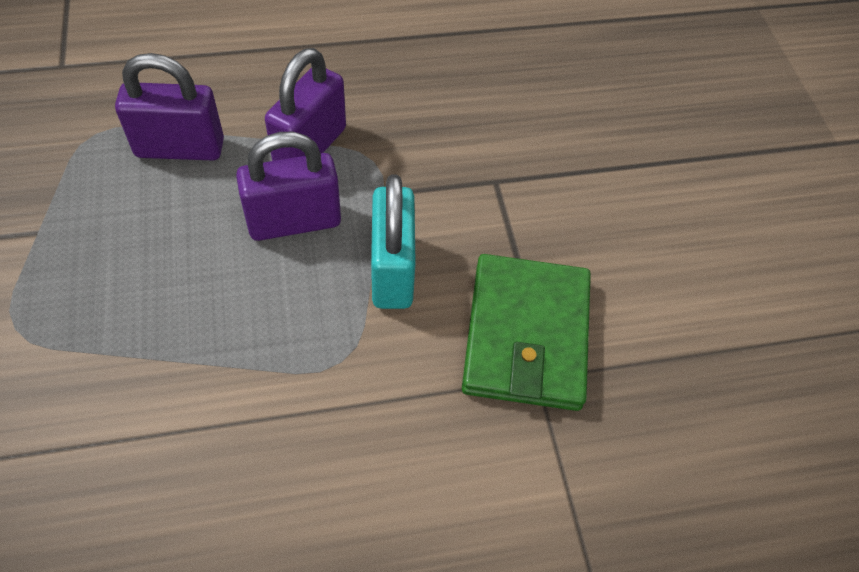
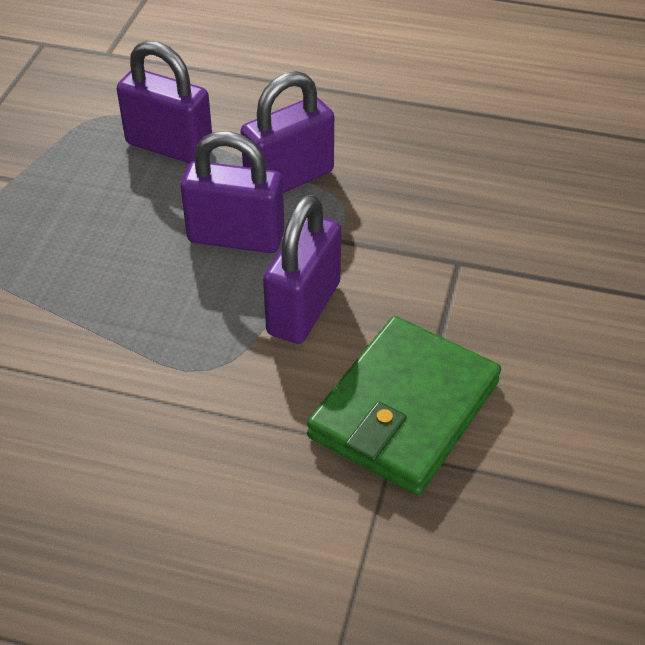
camera: 30 degrees right, 10 degrees down
(392, 271) = (304, 308): turquoise padlock -> purple padlock

